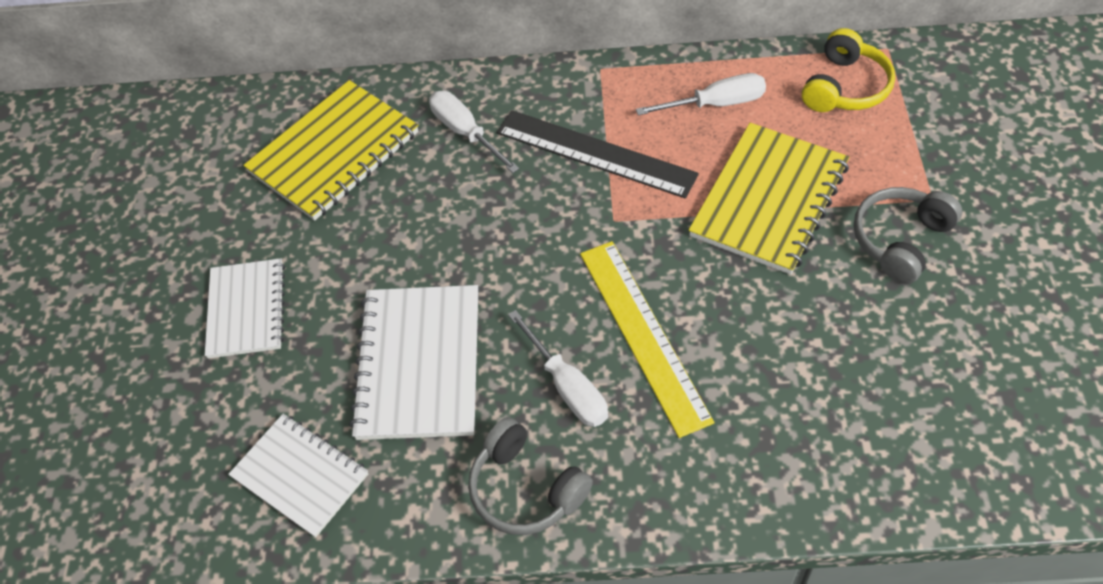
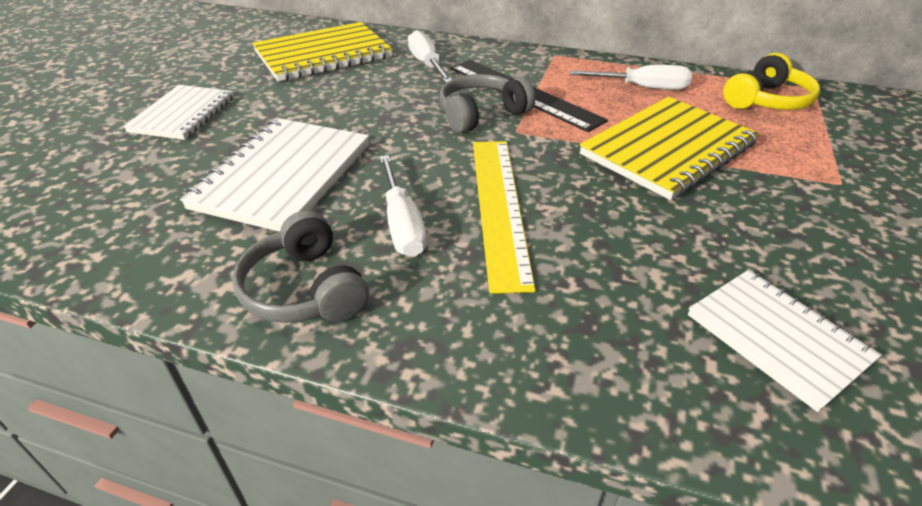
camera: 15 degrees right, 15 degrees down
(300, 476) = (117, 220): white notebook -> white notebook (777, 338)
(900, 240) = (799, 204): grey headphones -> grey headphones (481, 114)

